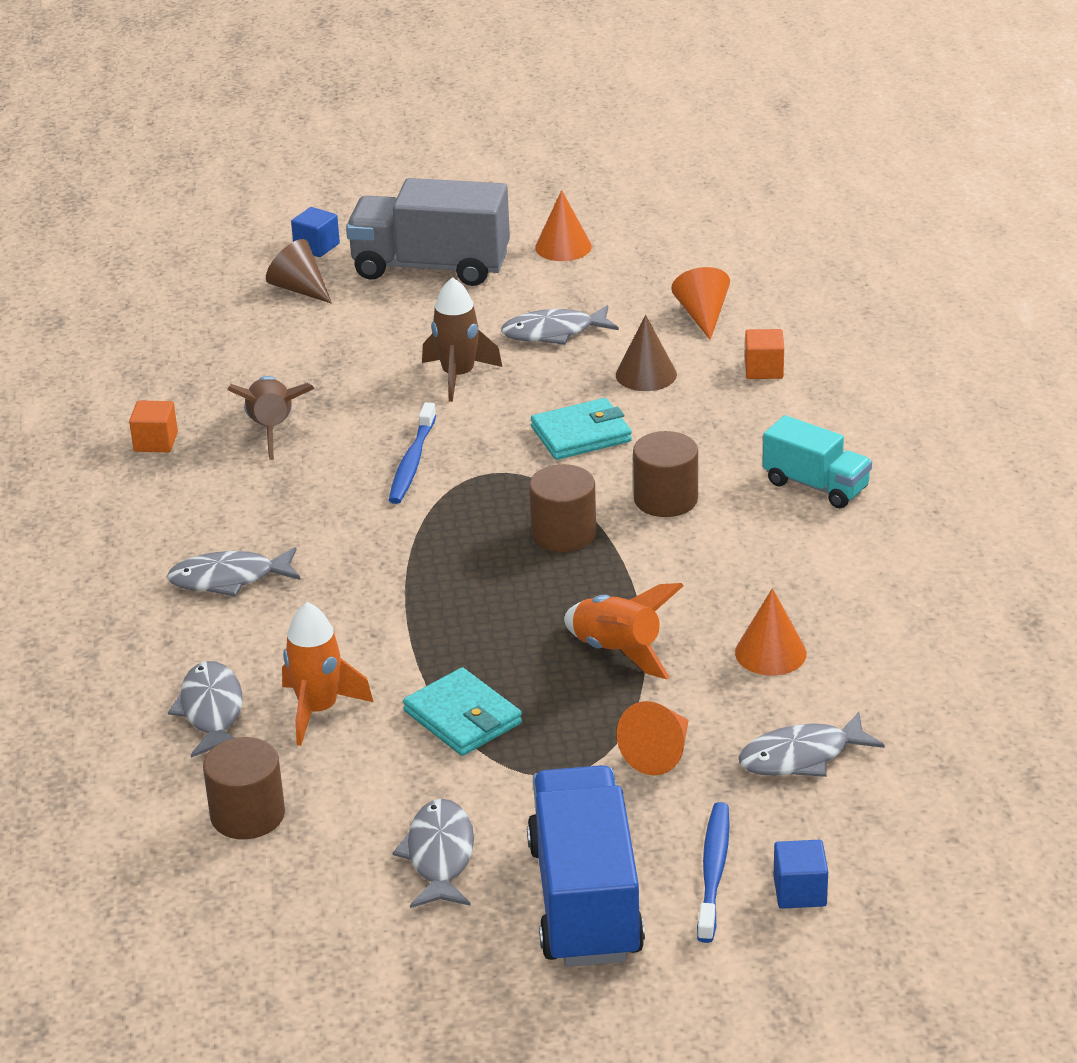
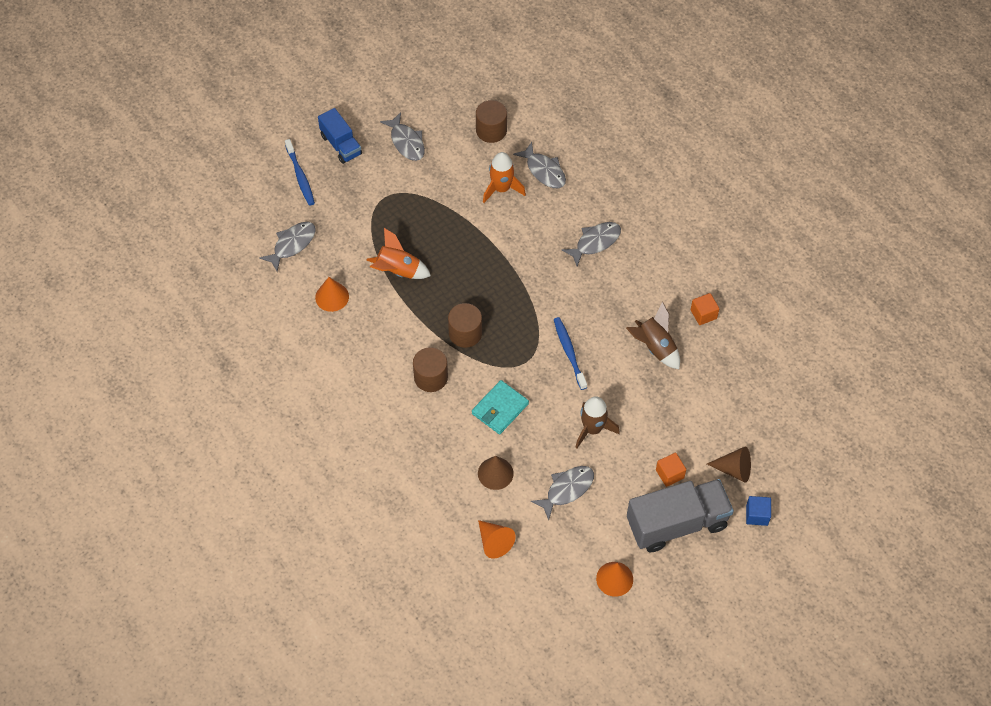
camera: 150 degrees right, 25 degrees up
(462, 717) = (441, 209): turquoise wallet -> none
(585, 900) = (341, 145): blue truck -> blue truck, size x0.59
(659, 753) = (350, 223): orange cone -> none
(764, 369) = (435, 505): orange cube -> orange cube (669, 474)
(799, 891) = (263, 180): blue cube -> none
(816, 486) = (363, 418): turquoise truck -> none

